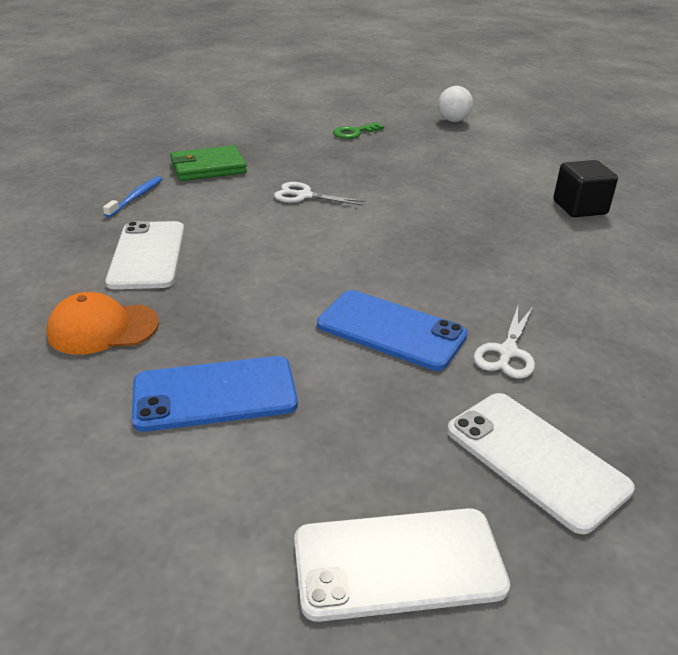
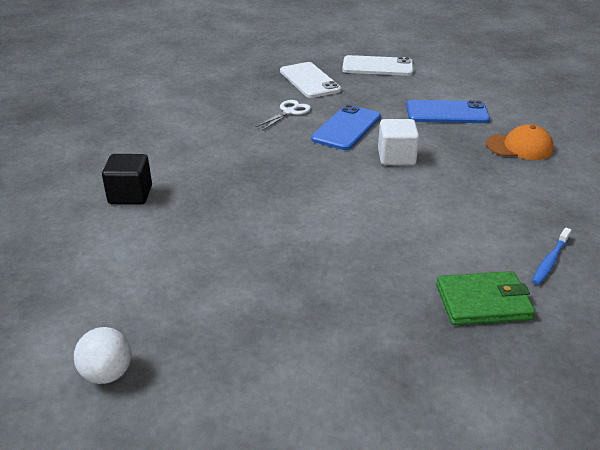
camera: 165 degrees left, 0 degrees up
(147, 255) = (511, 193): white phone -> none
(299, 286) = (396, 157): none -> white cube
(304, 196) = (376, 241): white scissors -> none
(354, 132) = (276, 359): green key -> none
(391, 330) = (346, 128): blue phone -> blue phone turned 75 degrees clockwise

